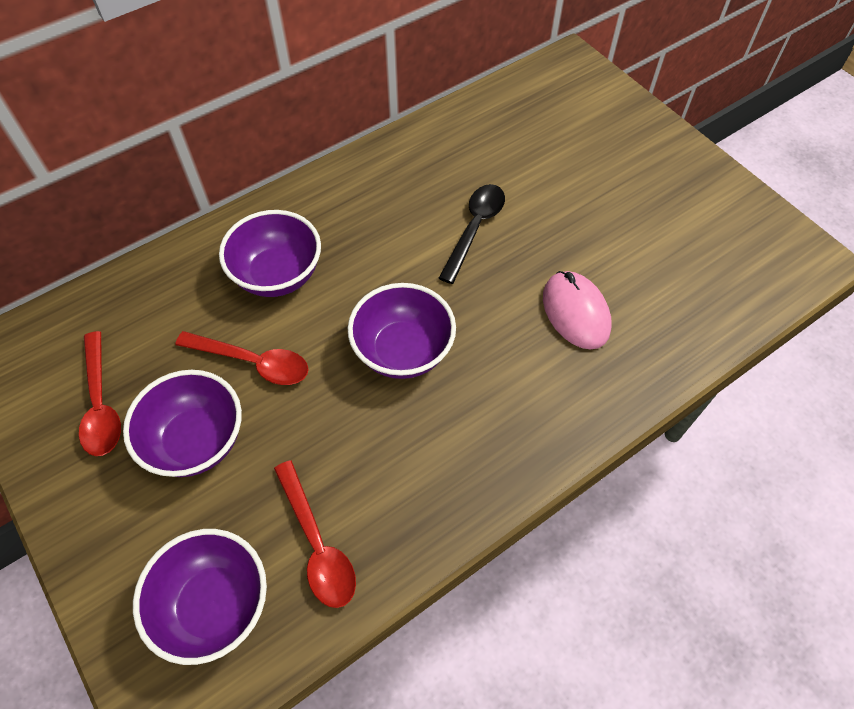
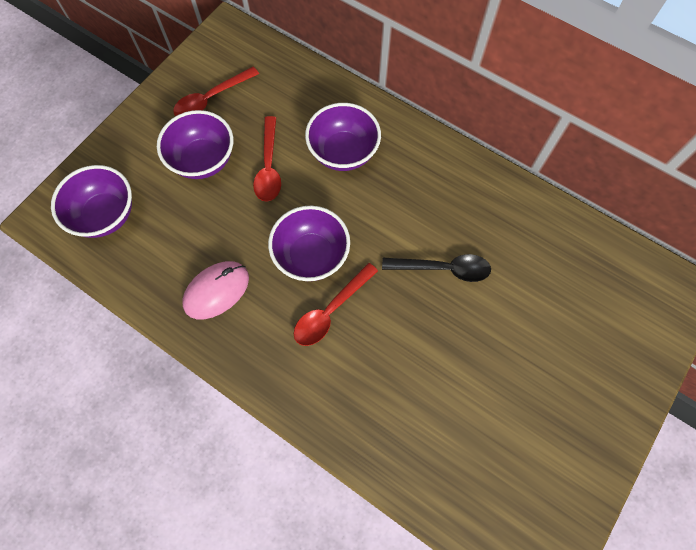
camera: 70 degrees right, 10 degrees up
(317, 544) = (155, 255): red spoon -> red spoon (330, 311)
(576, 312) = (393, 369): pink mouse -> pink mouse (216, 291)

